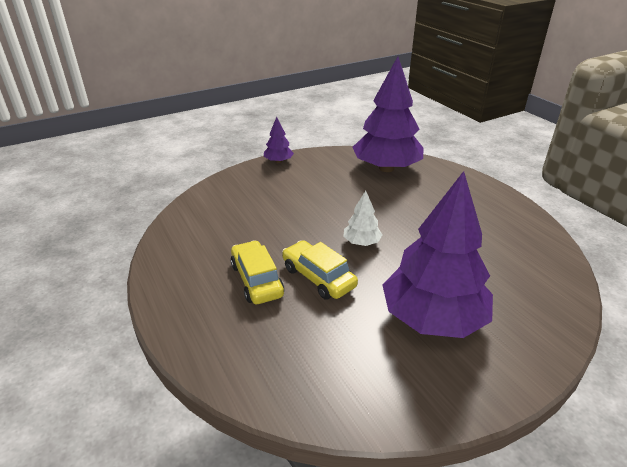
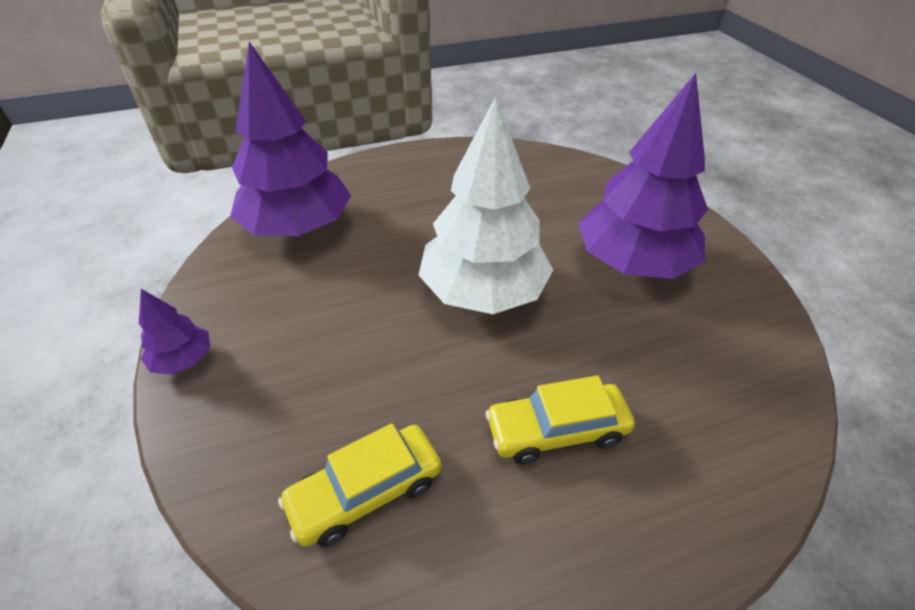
camera: 80 degrees left, 10 degrees up
(318, 277) = (555, 351): yellow car -> yellow car (366, 491)
(361, 242) = (483, 292): white tree -> white tree, size x2.26

